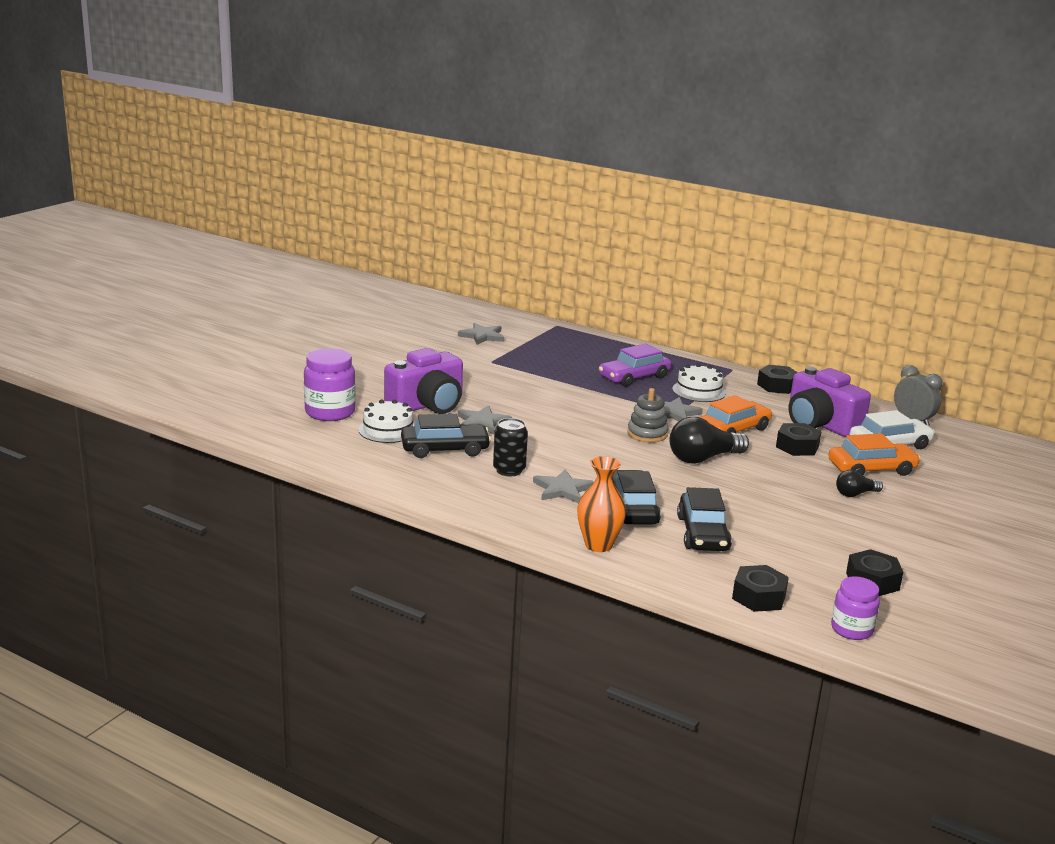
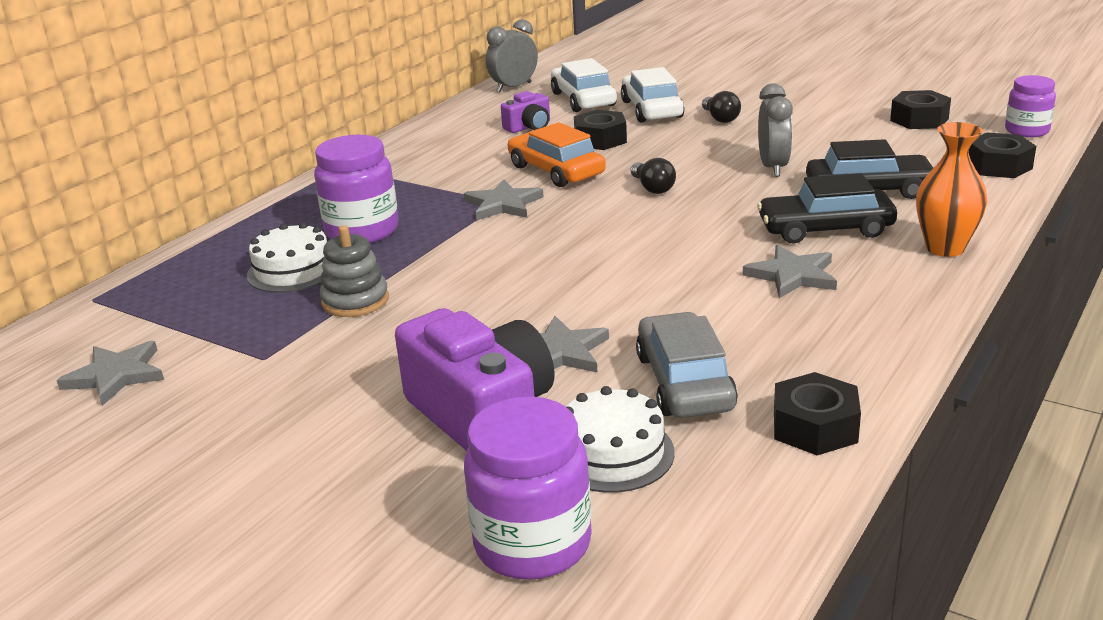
camera: 85 degrees left, 5 degrees up
(445, 449) = (684, 382): black car -> grey car
(509, 470) = (745, 319): black can -> none
(634, 377) = (362, 231): purple car -> purple jar
(647, 434) = (580, 221): grey stacking toy -> grey stacking toy (355, 301)
(699, 391) = (421, 188): white cake -> white cake (293, 270)
(703, 458) = (652, 188): black light bulb -> black light bulb, size x0.56
(746, 503) = (773, 167): none -> grey clock
(777, 386) = (405, 144): black nut -> black nut (815, 427)
(820, 424) = (529, 127): purple camera -> purple camera, size x0.49
(871, 469) = (651, 109): orange car -> white car

